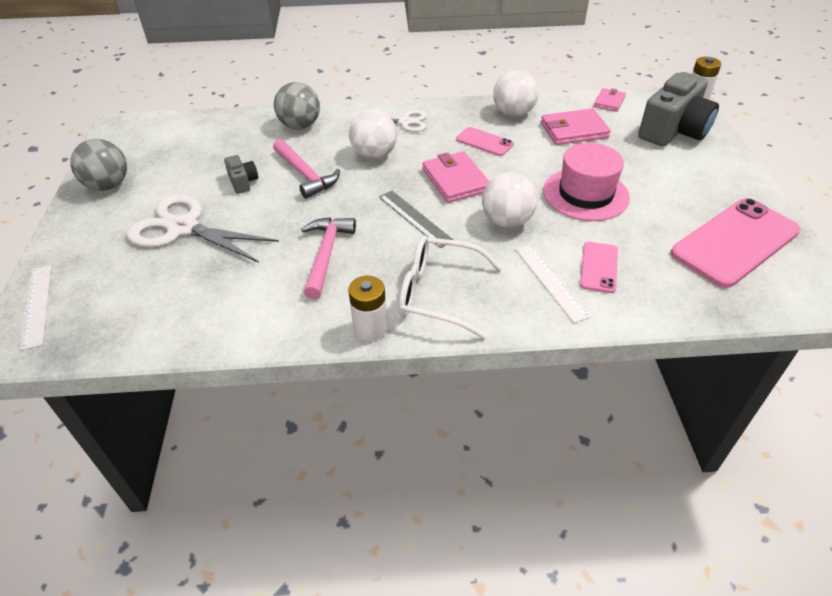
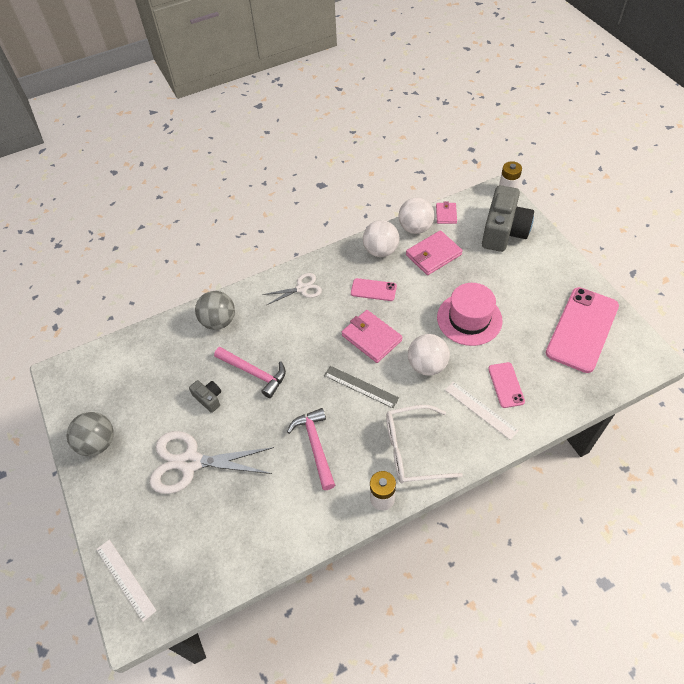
camera: 20 degrees left, 10 degrees up
(374, 155) = (296, 333): white ball -> white ball (415, 228)

